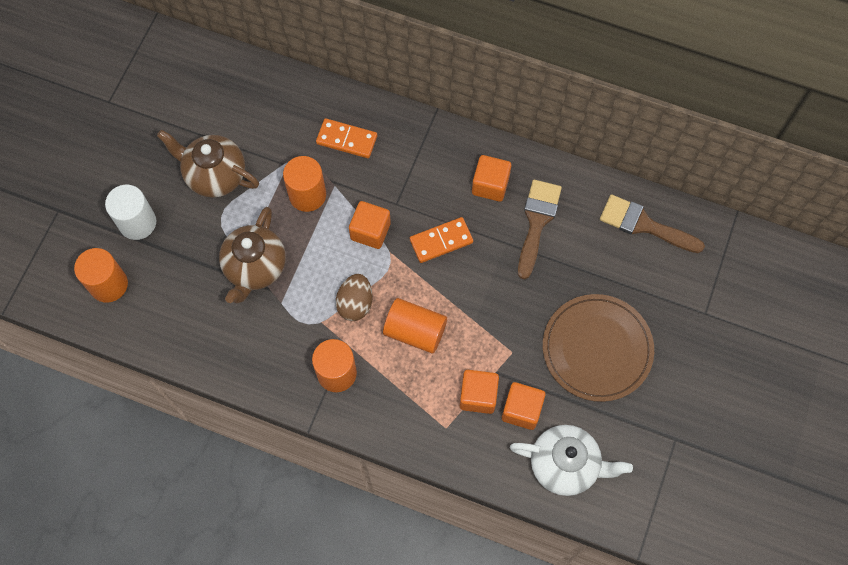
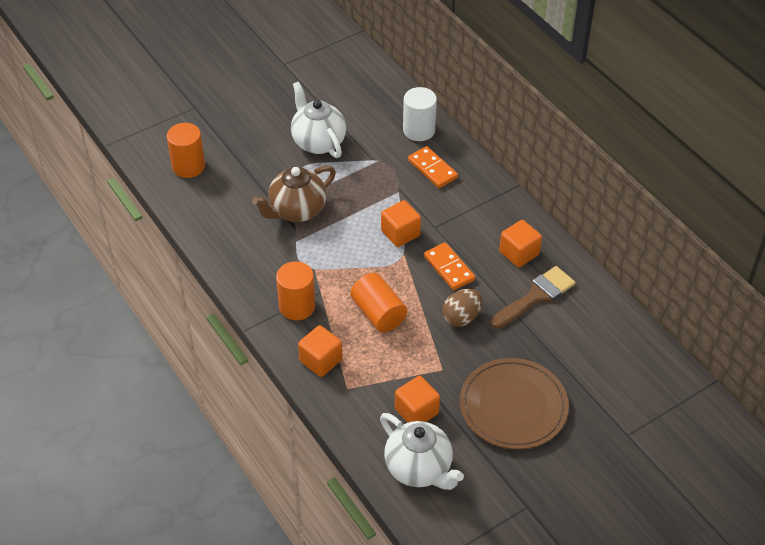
camera: 35 degrees right, 20 degrees down
(137, 223) = (240, 141): white cylinder -> white cylinder (419, 130)
(215, 175) = (318, 142): brown teapot -> white teapot
(307, 195) = (373, 187): orange cylinder -> none
(355, 303) = (349, 271): brown egg -> brown egg (461, 317)
(441, 241) = (449, 268): orange domino -> orange domino turned 45 degrees clockwise
(478, 396) = (390, 382): orange cube -> orange cube (320, 360)
(644, 225) = (625, 346): brown brush -> none

